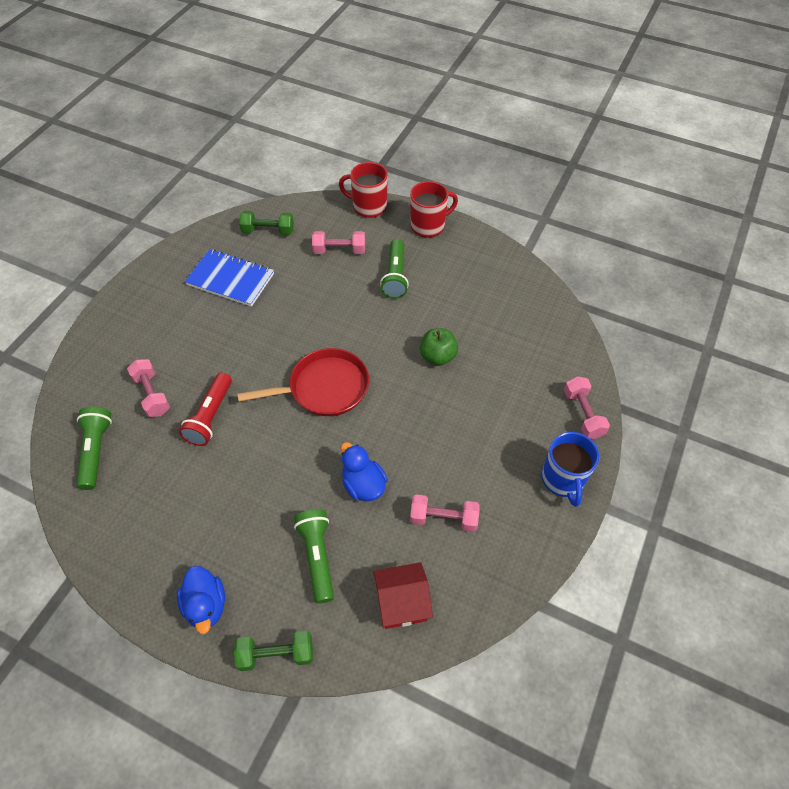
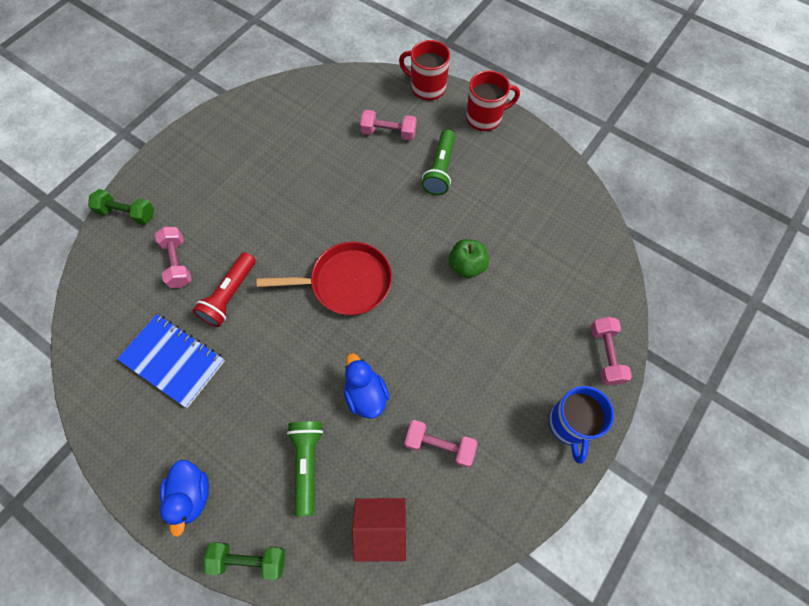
camera: 10 degrees right, 10 degrees up
(96, 451) = (115, 314): green flashlight -> none
(230, 279) = (275, 149): blue notebook -> blue notebook (173, 360)
(268, 231) = (321, 101): green dumbbell -> green dumbbell (127, 213)

